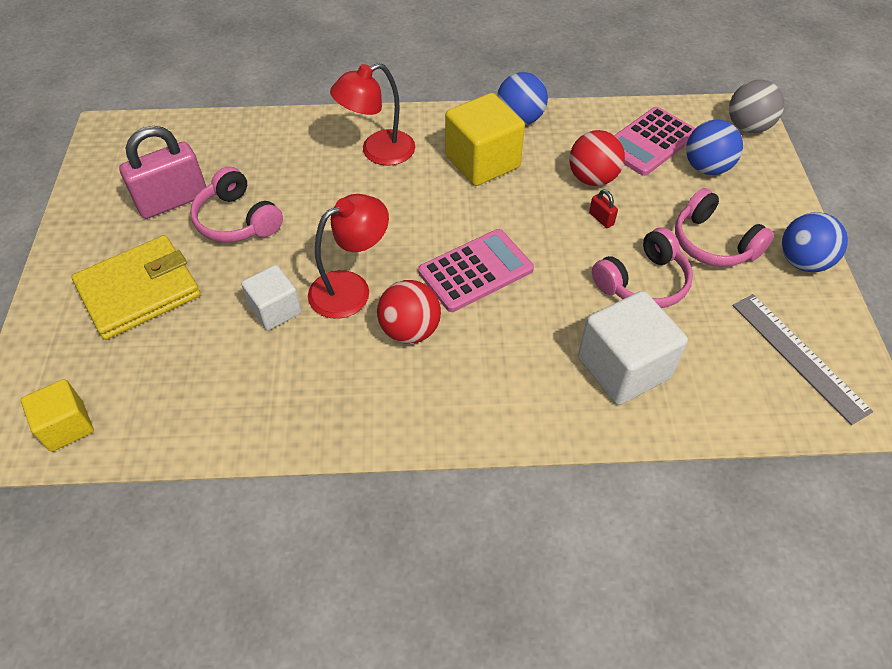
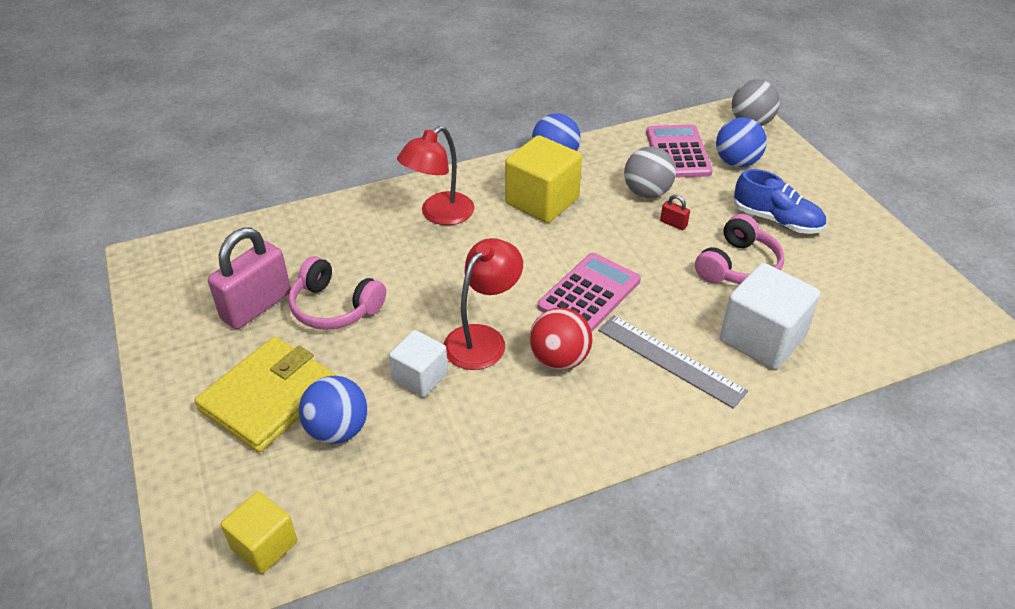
camera: 20 degrees left, 10 degrees down
(592, 178) = (647, 193): red ball -> grey ball
(649, 142) = (678, 152): pink calculator -> pink calculator turned 150 degrees clockwise
(713, 243) = (776, 220): pink headphones -> blue shoe
(799, 356) = (893, 291): grey ruler -> grey ruler (670, 360)
(802, 262) = (854, 217): blue ball -> blue ball (338, 430)

